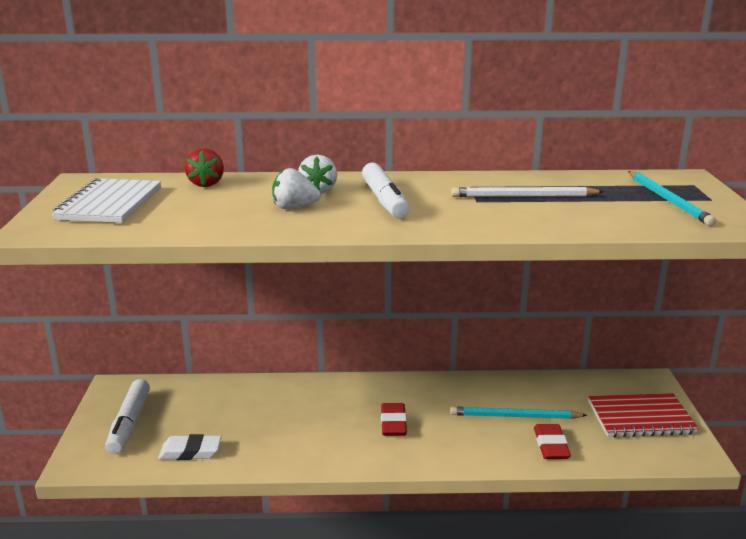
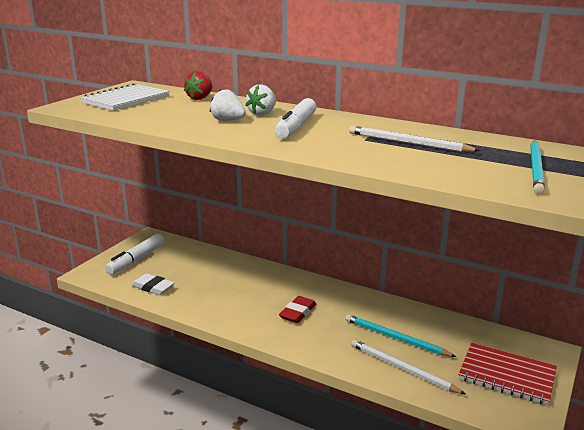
camera: 30 degrees right, 0 degrees up
(551, 446) = (402, 369): red eraser -> white pencil

